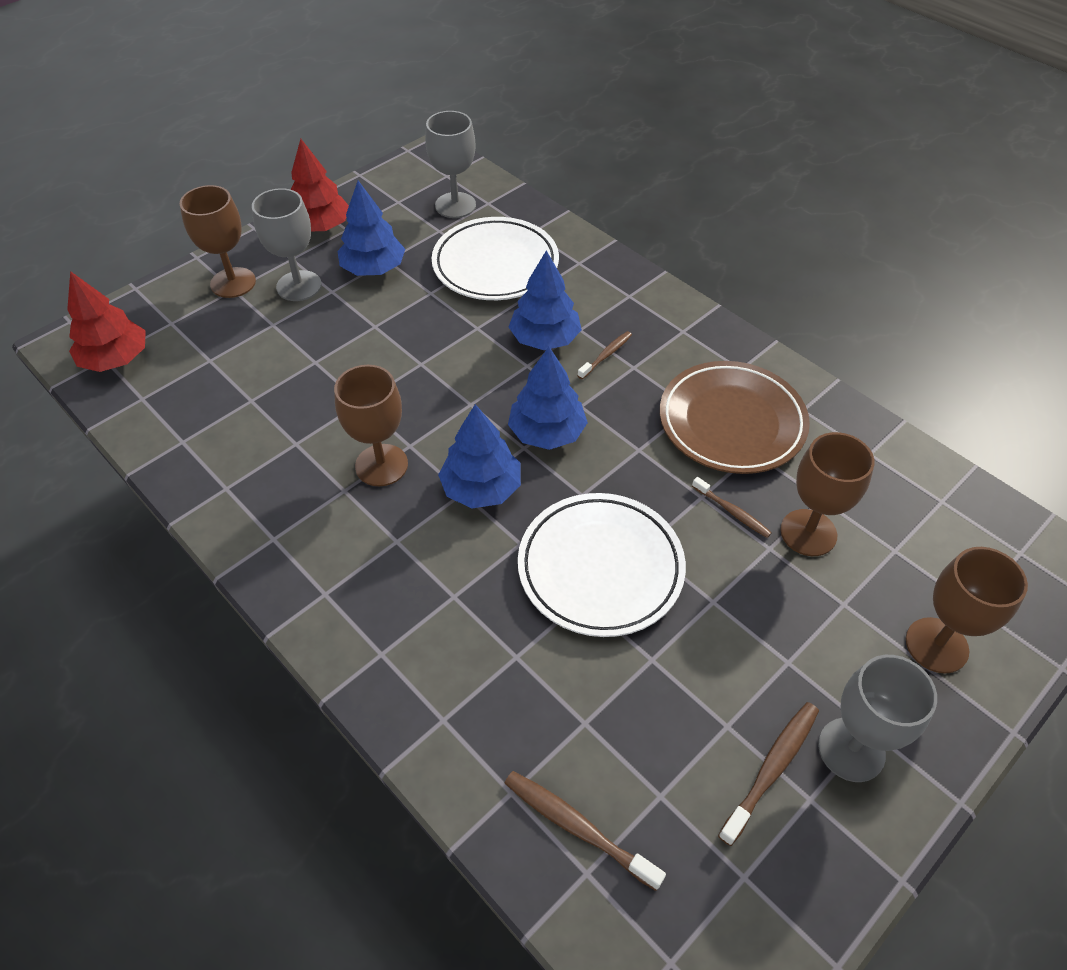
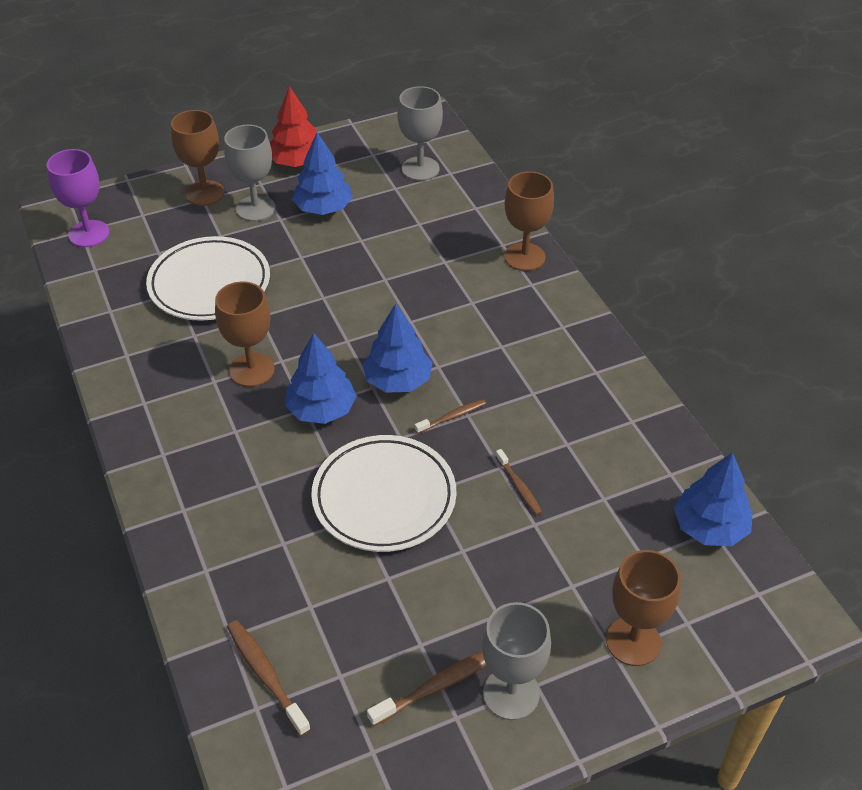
camera: 20 degrees right, 5 degrees down
(116, 359) = (89, 234): red tree -> purple goblet
(495, 265) = (428, 229): white plate -> white plate (209, 284)
(545, 339) = (437, 303): blue tree -> blue tree (709, 527)
(606, 355) = (482, 330): brown toothbrush -> brown toothbrush (452, 417)
(731, 422) = (561, 414): brown plate -> none
(808, 533) = (575, 522): brown goblet -> brown goblet (524, 257)

